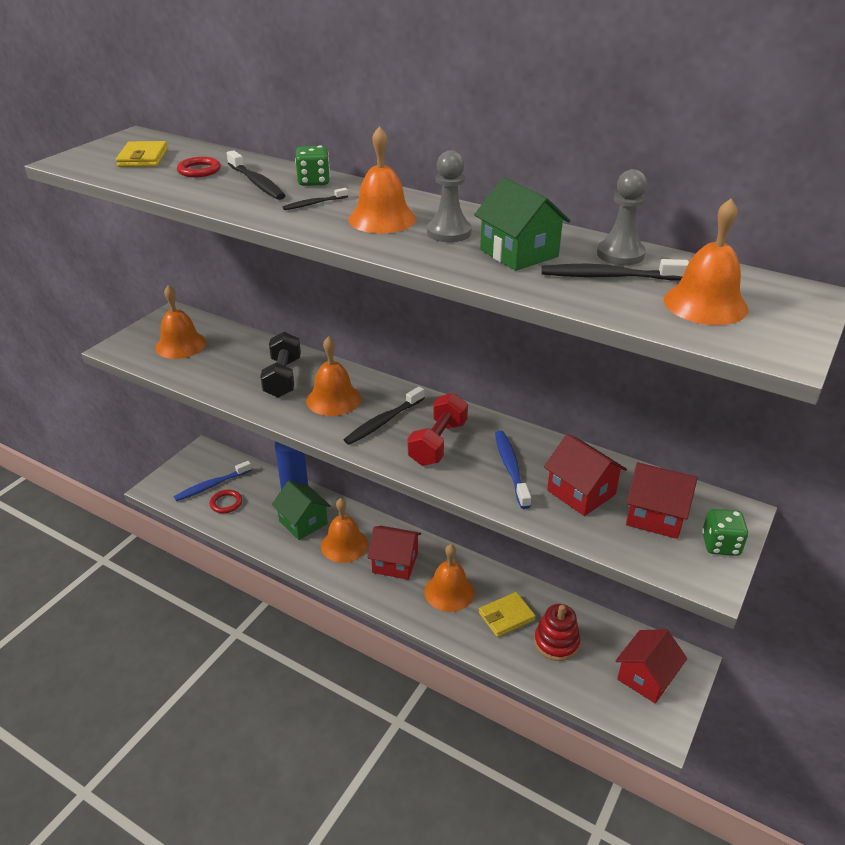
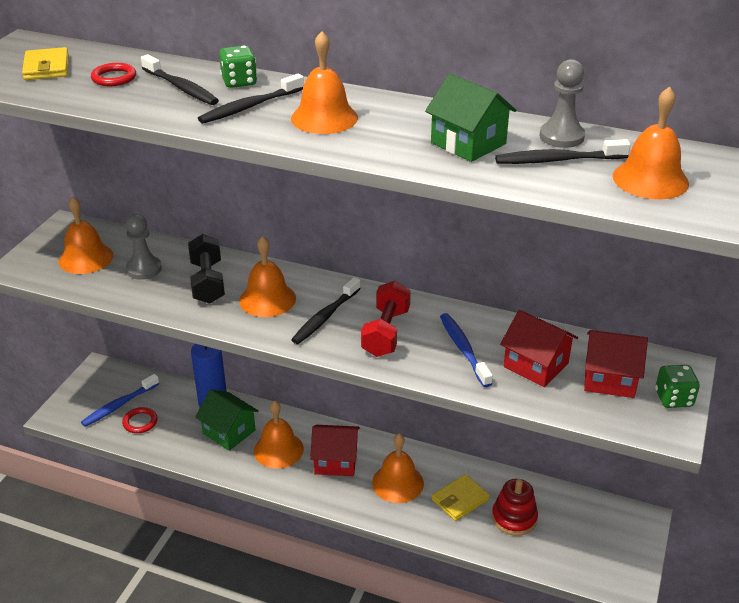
camera: 10 degrees left, 0 degrees up
(314, 204) = (250, 107): black toothbrush -> black toothbrush, size x1.75
(449, 232) = (394, 127): grey pawn -> grey pawn (144, 269)
(646, 677) = (606, 538): red house -> none

